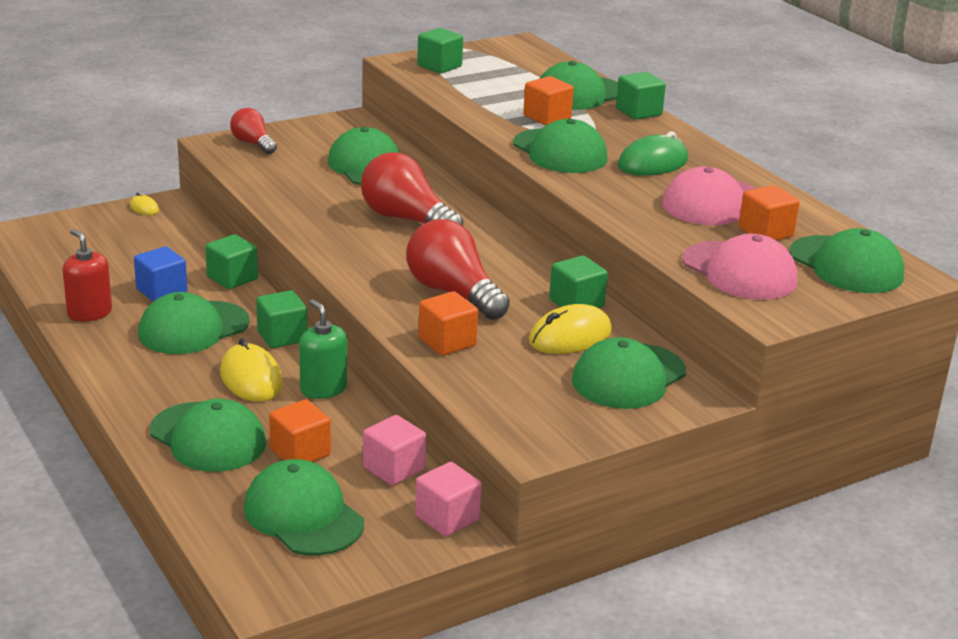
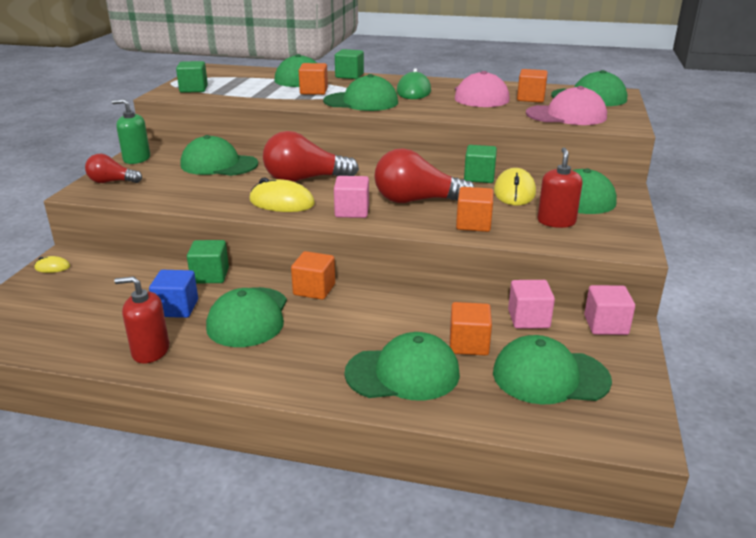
camera: 45 degrees left, 0 degrees up
(251, 378) = (349, 323): yellow mouse -> yellow mouse (282, 202)
(282, 336) = (314, 289): green cube -> orange cube
(323, 389) = (401, 303): green soap dispenser -> green soap dispenser (136, 159)
(374, 271) = (352, 211): none -> pink cube
(530, 385) = (556, 221): none -> red soap dispenser

